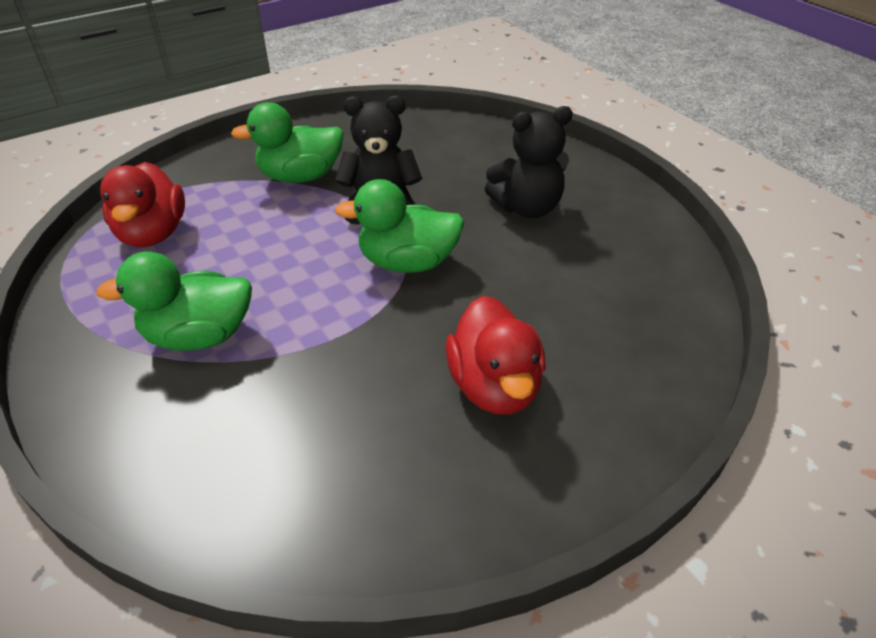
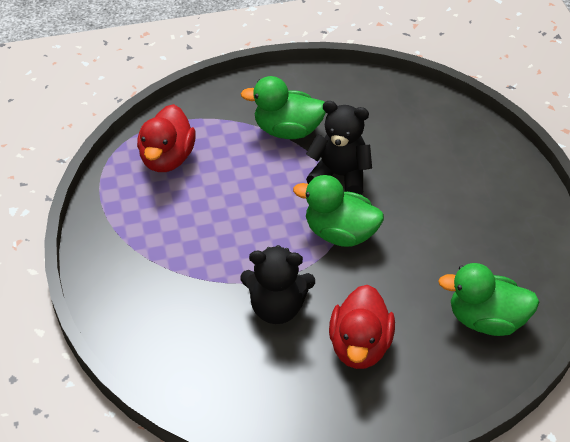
camera: 20 degrees right, 5 degrees up
(199, 336) = (181, 253): green duck -> green duck (486, 320)
(527, 208) = (453, 208): black teddy bear -> black teddy bear (277, 307)

